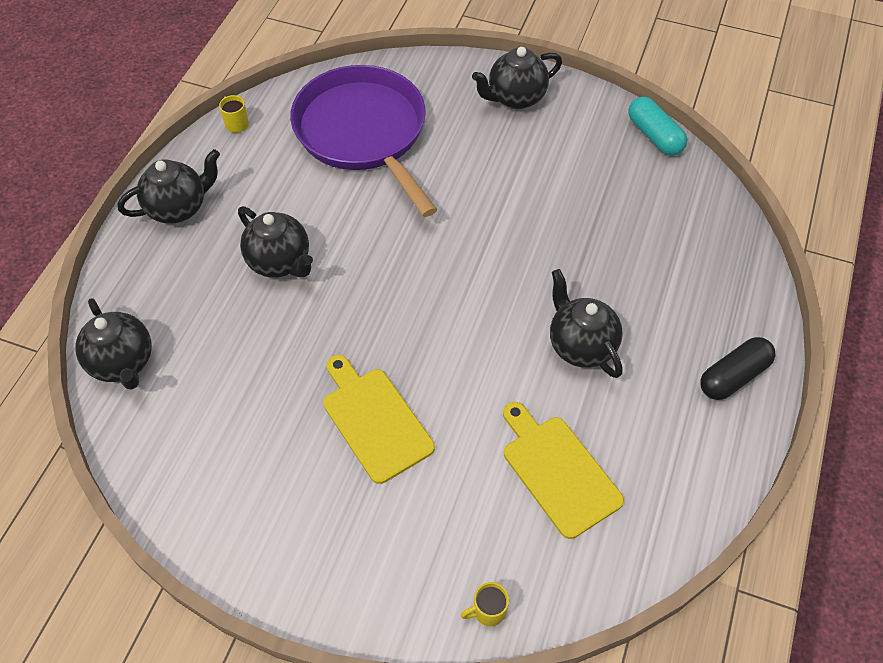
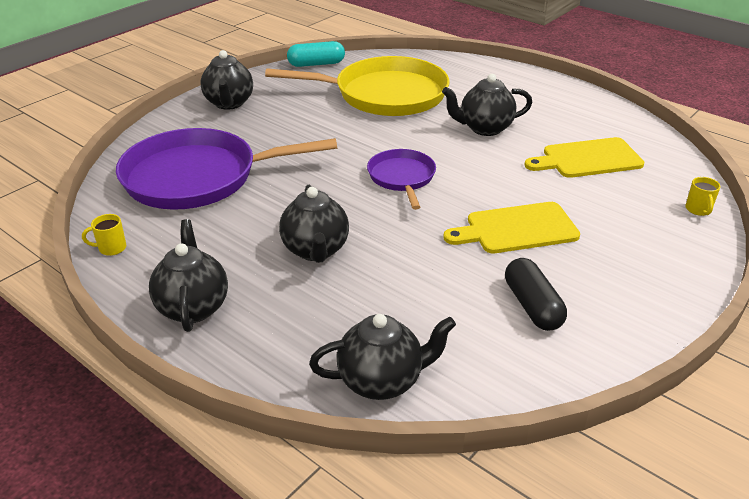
camera: 70 degrees left, 20 degrees down
(280, 262) = (316, 250): black teapot -> black teapot turned 105 degrees clockwise
(432, 293) = (402, 177): none -> purple pan
(613, 225) = (385, 94): none -> yellow pan
(733, 376) = (532, 85): black capsule -> black capsule (532, 306)

